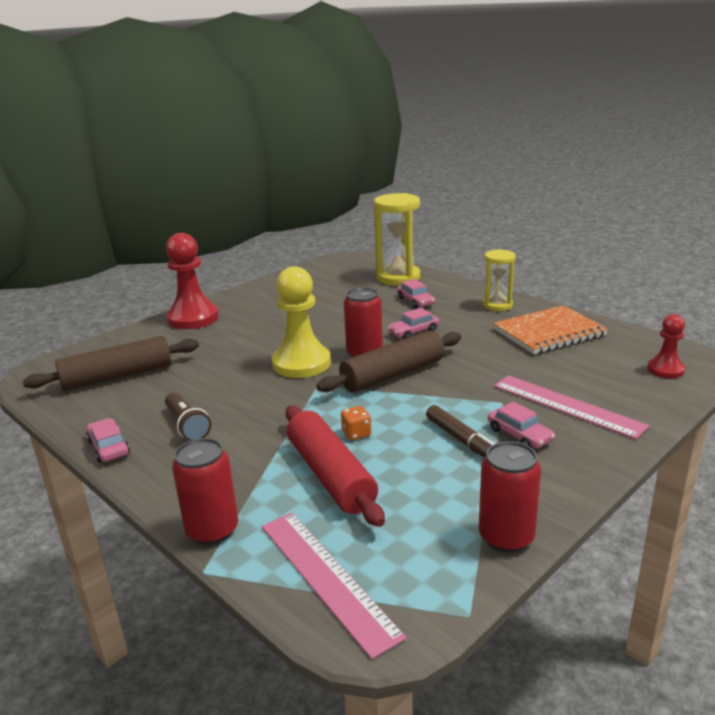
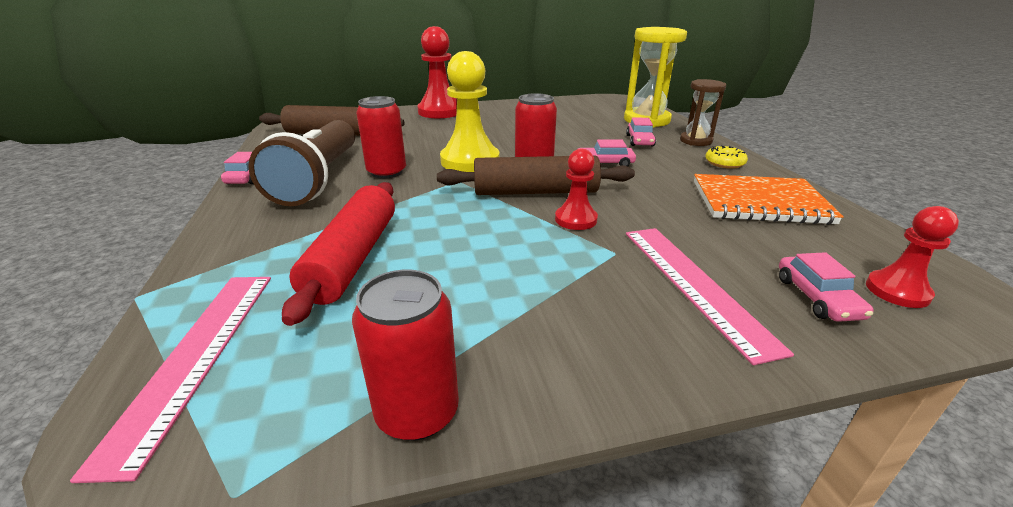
camera: 30 degrees right, 5 degrees up
(187, 425) = (319, 179): brown flashlight -> brown flashlight, size x2.04
(212, 530) = (200, 264): red can -> red can (387, 172)
(356, 433) = (429, 230): orange dice -> none
(449, 387) = (575, 219): none -> red pawn
(457, 289) = (695, 141): none -> brown hourglass
(462, 440) = (519, 275): brown marker -> none
(497, 305) = (724, 163): yellow hourglass -> yellow donut
(519, 435) = (592, 295): pink car -> pink car (817, 297)

